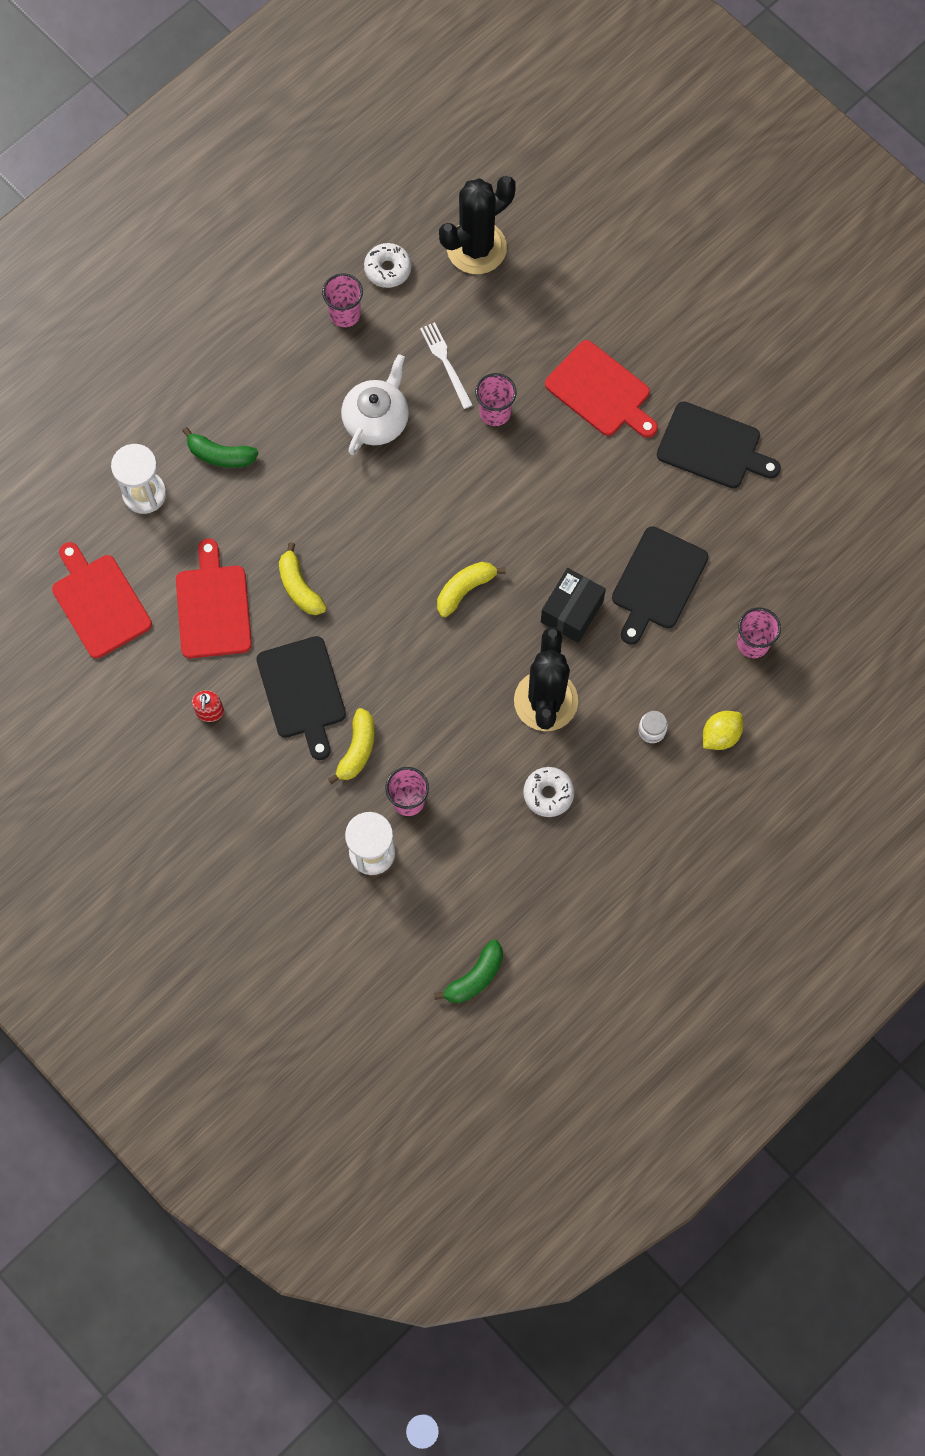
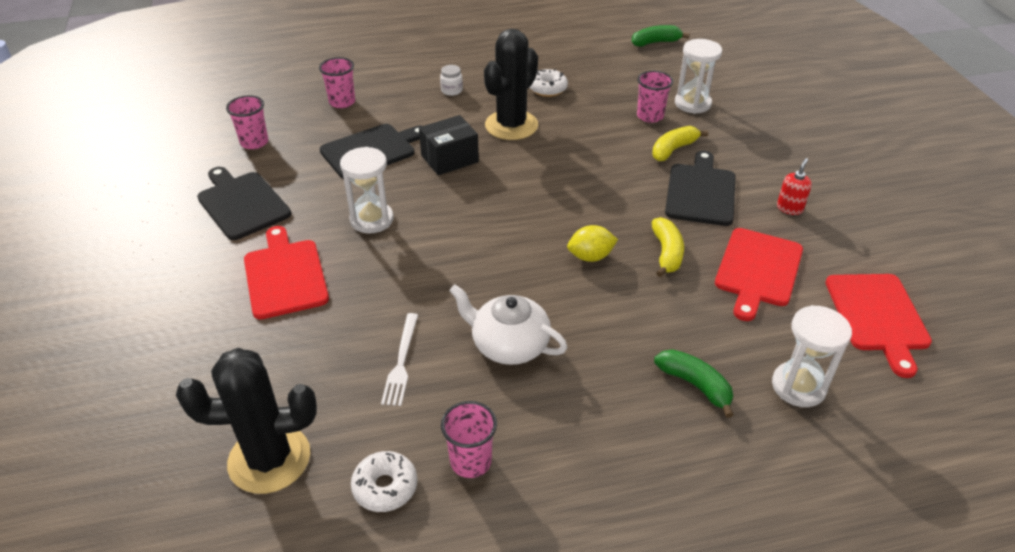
camera: 150 degrees left, 30 degrees down
(376, 419) = (509, 345): white teapot -> white teapot turned 60 degrees clockwise
(465, 589) = (521, 199): yellow banana -> none
(495, 412) = (391, 301): pink cup -> pink cup (254, 142)
(581, 490) = (372, 220): none -> white hourglass
(720, 735) = (410, 75): yellow lemon -> yellow lemon (590, 256)

